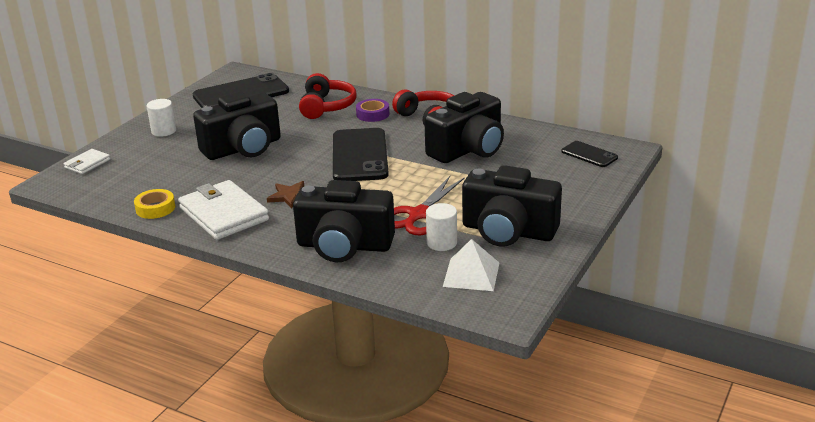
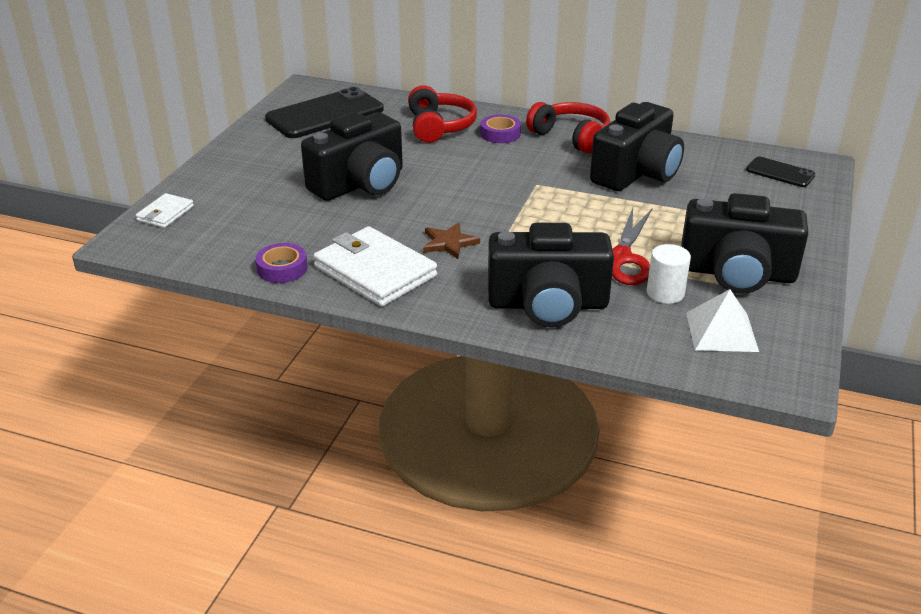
camera: 10 degrees left, 5 degrees up
(155, 208) = (282, 268): yellow tape -> purple tape
(164, 131) = (247, 166): white cylinder -> none
(359, 155) = (510, 186): black phone -> none

